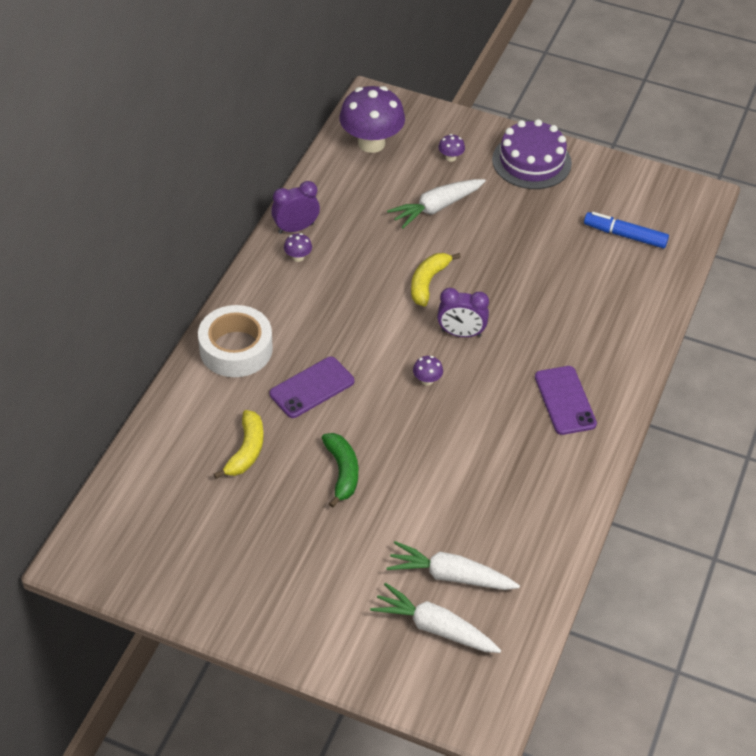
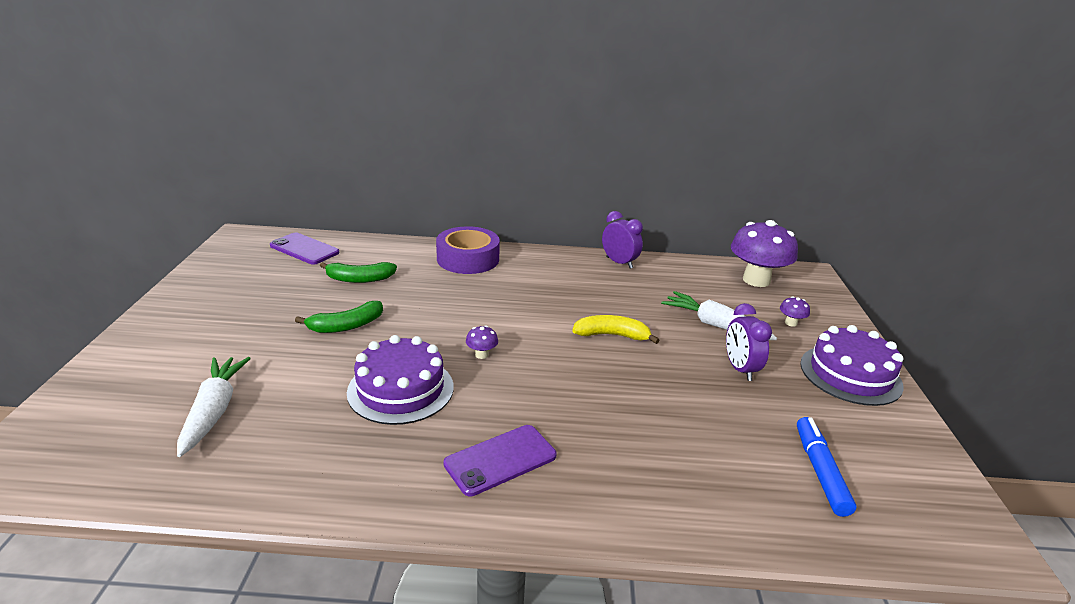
camera: 70 degrees right, 20 degrees down
(236, 349) = (468, 259): white tape -> purple tape
(246, 450) = (359, 279): yellow banana -> green banana
(298, 257) = (587, 268): purple mushroom -> none
(312, 387) = (442, 296): purple phone -> purple phone (304, 249)
(434, 627) = (142, 411): white carrot -> none
(460, 445) = (401, 389): none -> purple cake
(461, 333) = (558, 366): purple clock -> purple clock (740, 369)

